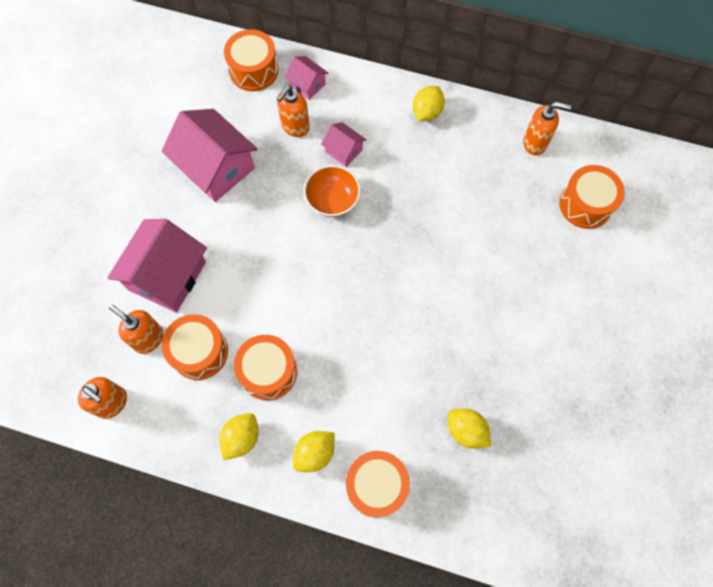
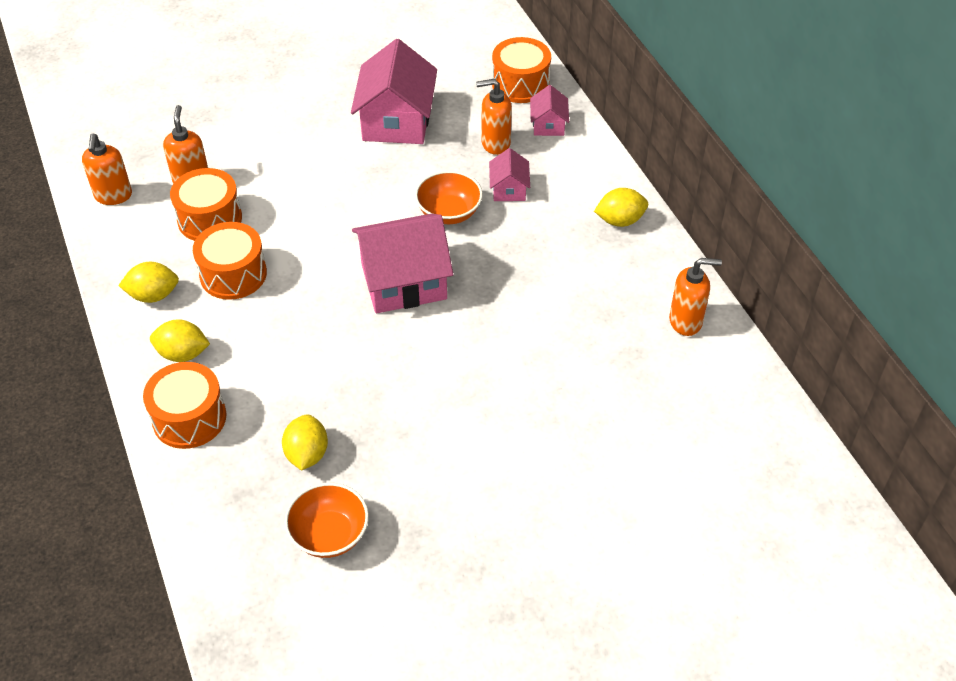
camera: 50 degrees right, 20 degrees down
(167, 276) = (261, 156): pink house -> pink house (403, 282)
(535, 143) = (686, 321): orange soap dispenser -> orange soap dispenser turned 60 degrees counterclockwise
(539, 460) = (329, 534): none -> orange bowl
(585, 204) = (663, 404): orange drum -> none

